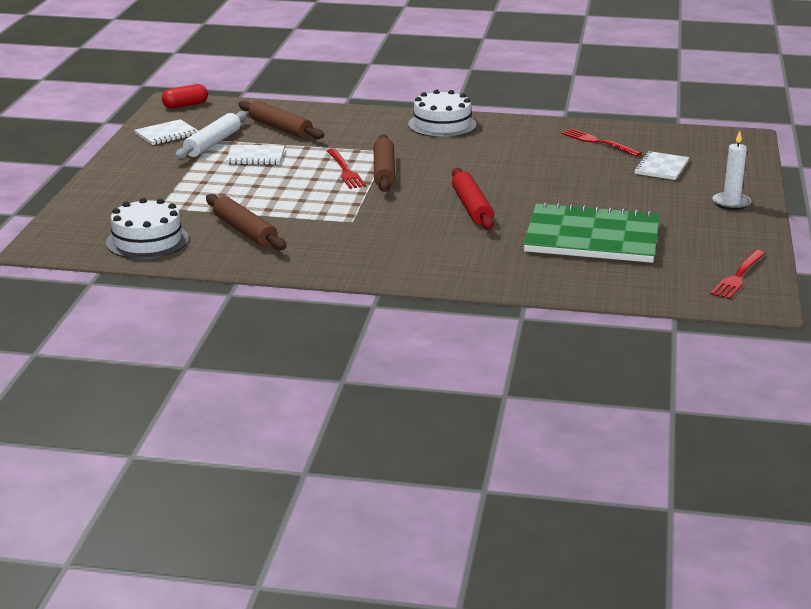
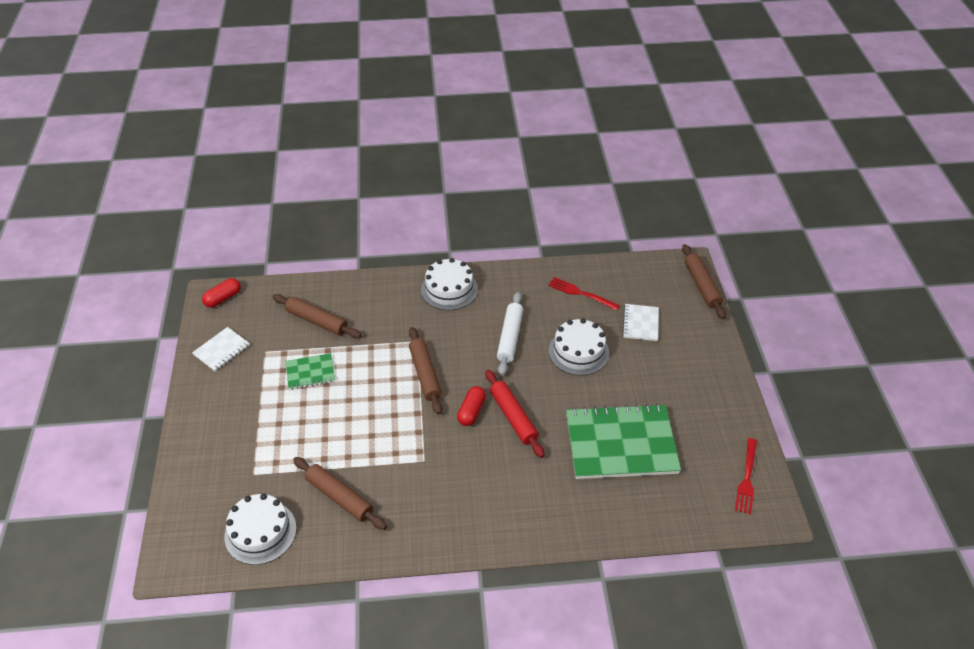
camera: 15 degrees left, 20 degrees up
(212, 143) = (266, 358): white rolling pin -> white rolling pin (510, 337)
(255, 157) = (310, 372): white notebook -> green notebook
(345, 171) = (393, 380): red fork -> none
(425, 198) = (471, 411): none -> red capsule
(574, 177) = (578, 352): none -> white cake
(731, 203) = (709, 367): white candle -> none
(753, 152) = (702, 285): none -> brown rolling pin

